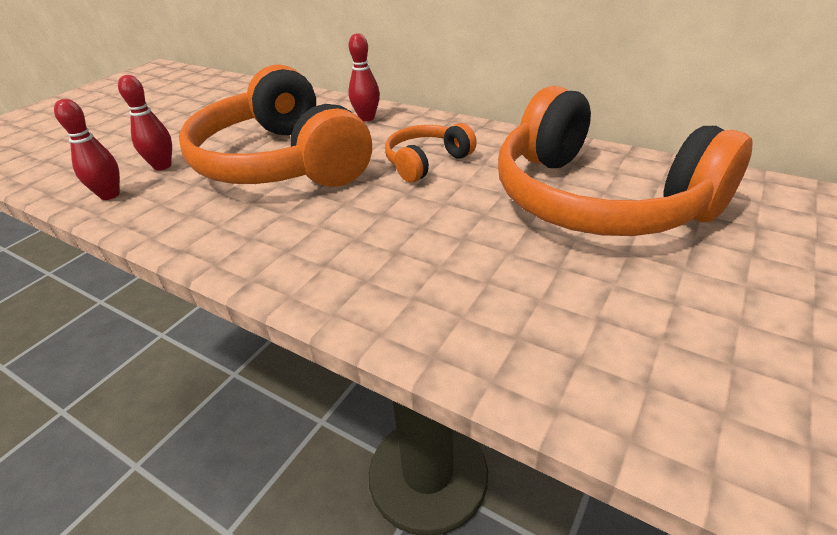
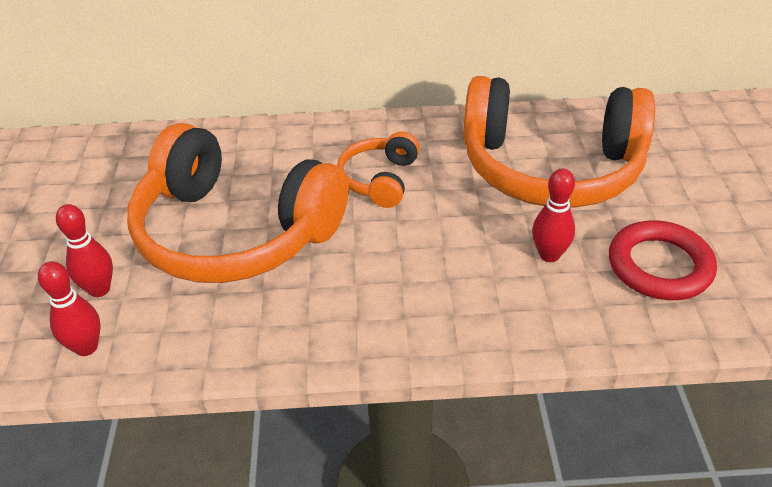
camera: 35 degrees left, 5 degrees up
(367, 118) = (262, 146): red bowling pin -> red bowling pin (549, 255)
(637, 330) = (659, 266): none -> red ring

